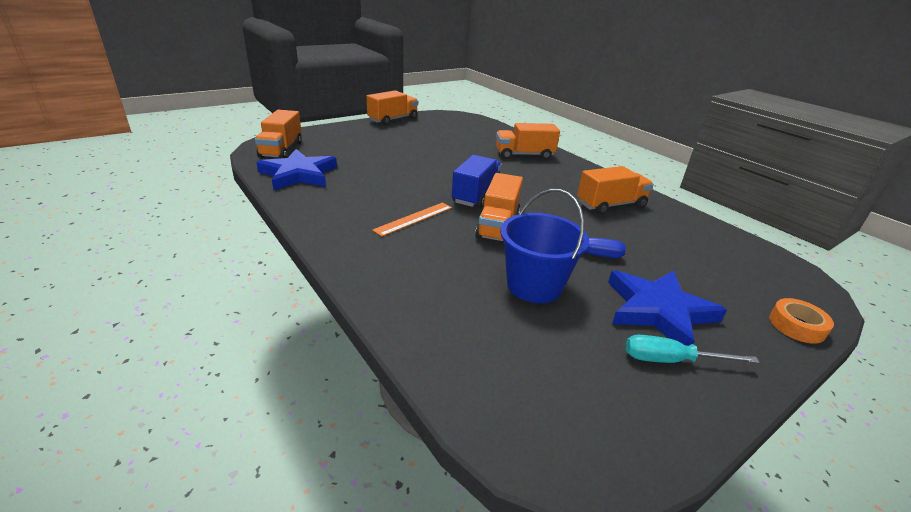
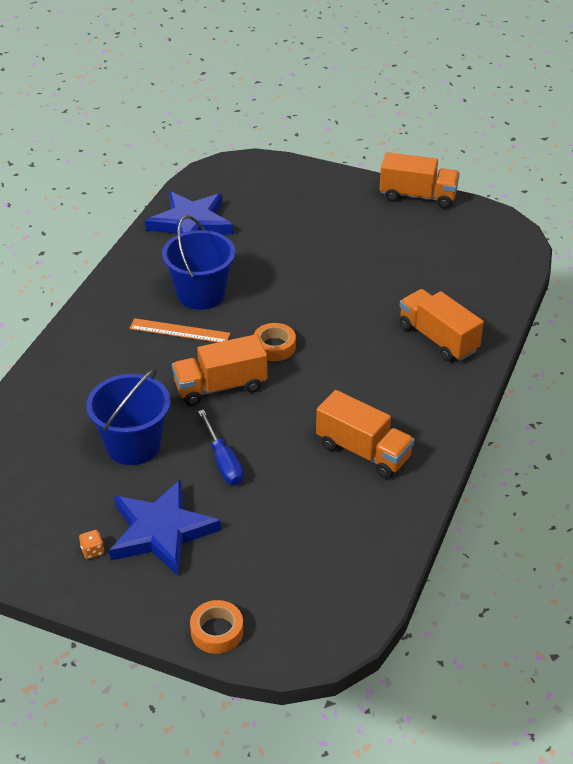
camera: 60 degrees right, 10 degrees up
(281, 150) = (231, 182): orange truck -> none
(383, 197) = (201, 294): none -> blue bucket
(476, 195) = (274, 347): blue truck -> orange tape
(671, 360) = (92, 551): turquoise screwdriver -> orange dice

